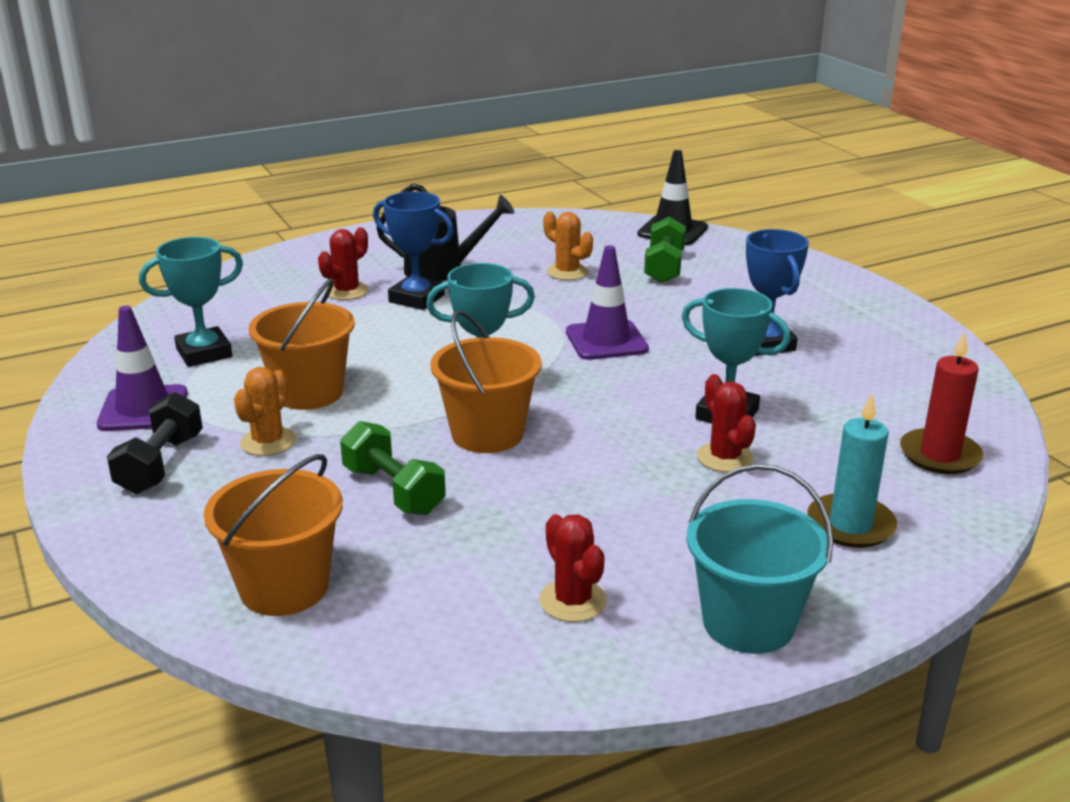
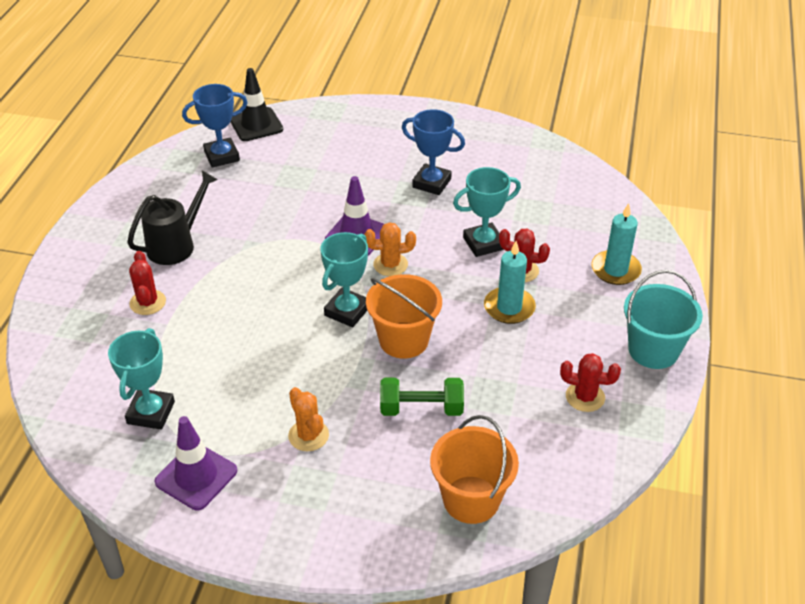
camera: 50 degrees left, 15 degrees up
(161, 464) = (281, 497): black dumbbell -> none
(309, 393) = (268, 388): orange bucket -> none
(416, 298) = (201, 277): blue trophy -> blue trophy (222, 156)
(567, 272) = (252, 197): orange cactus -> orange cactus (390, 265)
(647, 477) = (509, 308): none -> turquoise candle
(664, 267) = (298, 158): green dumbbell -> none
(939, 455) = (592, 204): red candle -> none

